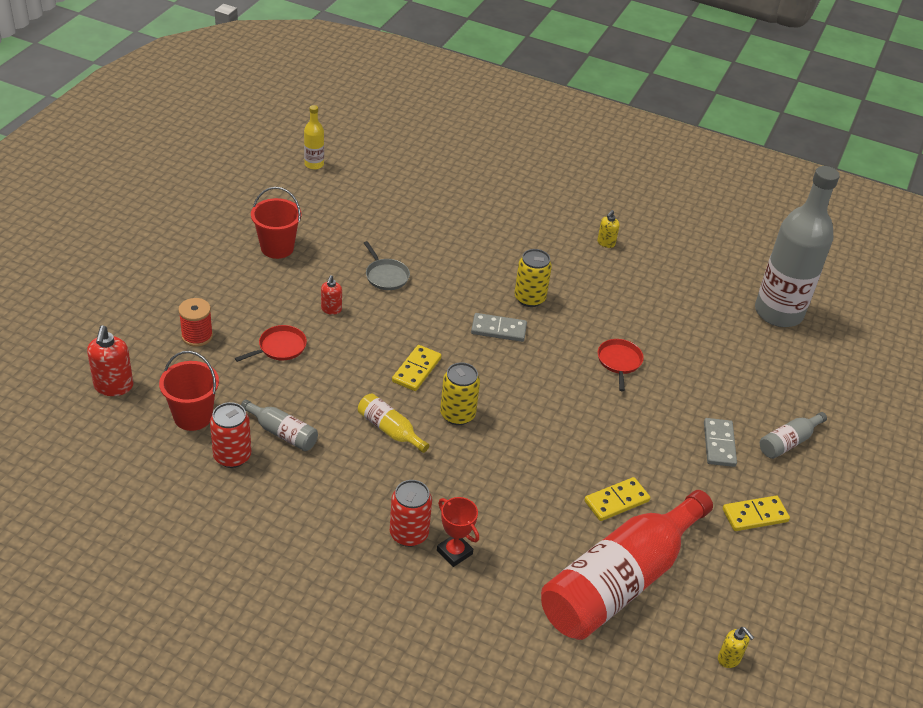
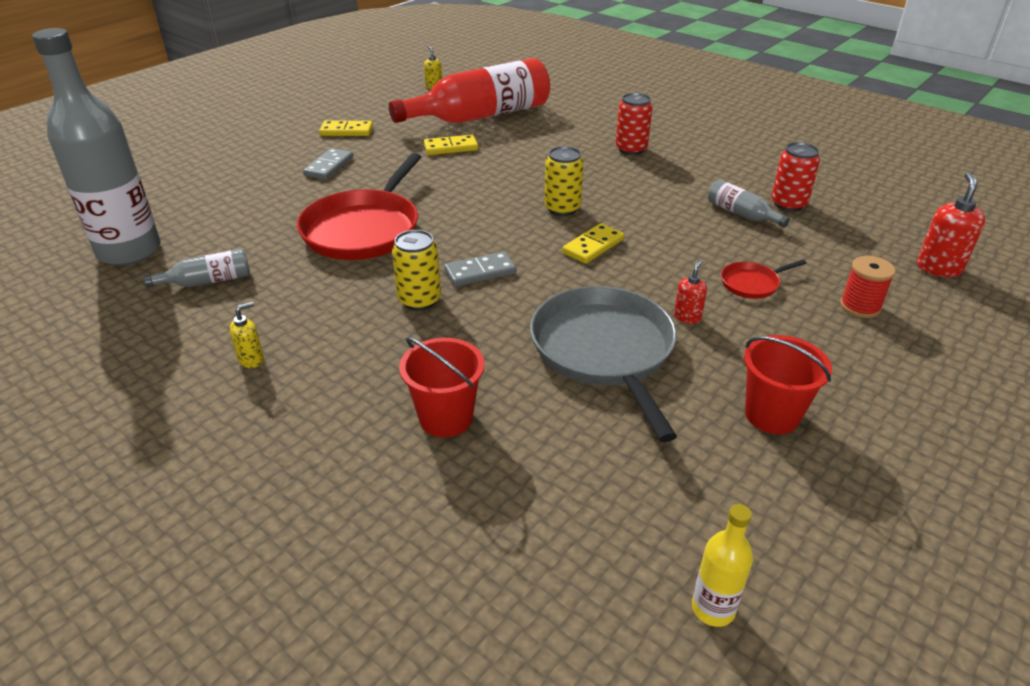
camera: 160 degrees left, 5 degrees down
(193, 416) = (837, 235): red bucket -> red bucket (446, 418)
(386, 276) = (604, 351): grey pan -> grey pan, size x2.26
(389, 430) = (633, 205): yellow bottle -> none
(454, 552) = (597, 138): red trophy -> none
(498, 329) = (480, 272): grey domino -> grey domino turned 45 degrees counterclockwise
(619, 362) = (364, 229): red pan -> red pan, size x2.26
(788, 442) = (265, 161): grey bottle -> grey bottle (208, 281)

